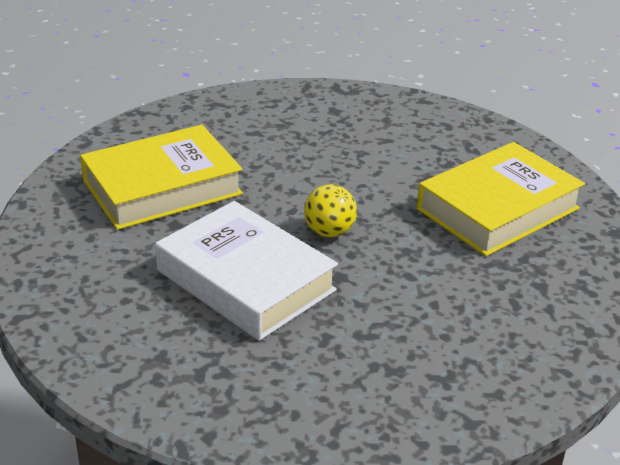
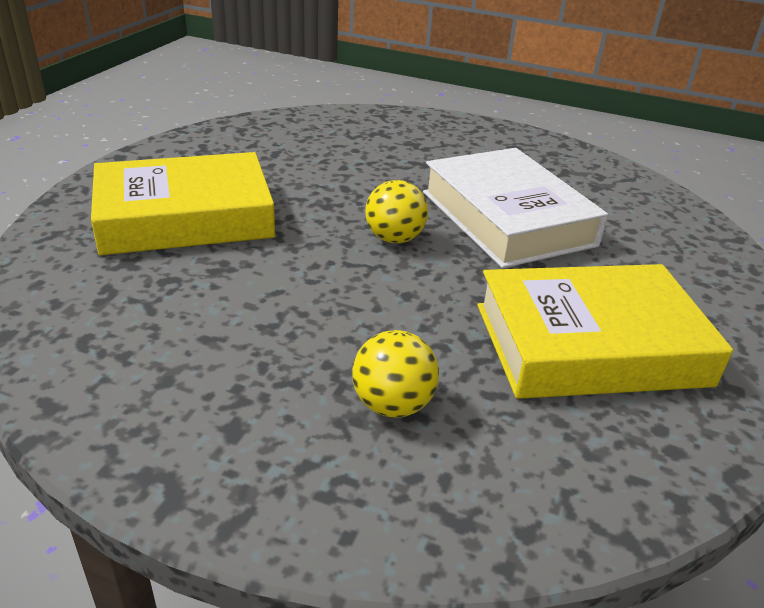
camera: 160 degrees left, 0 degrees up
(267, 133) = (392, 404): none -> yellow ball

